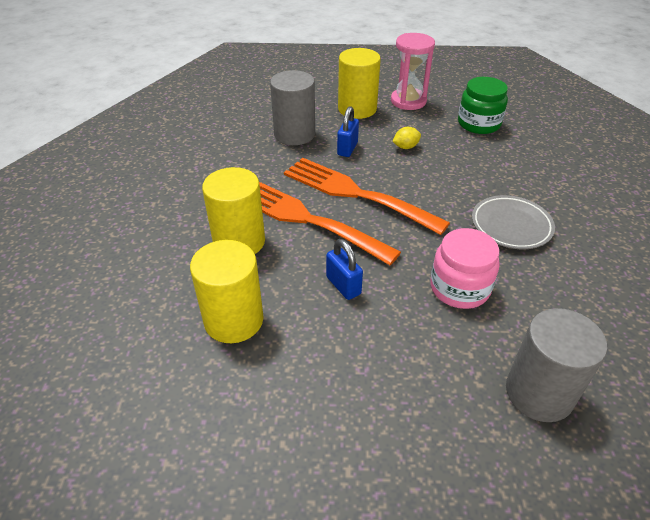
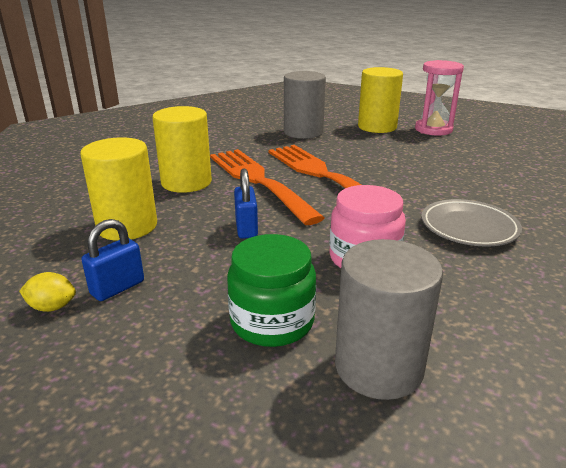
camera: 25 degrees right, 15 degrees down
(347, 149) = (342, 147): blue padlock -> blue padlock (117, 288)
(405, 147) = (402, 156): yellow lemon -> yellow lemon (52, 307)
(478, 124) = (497, 154): green jar -> green jar (272, 321)

